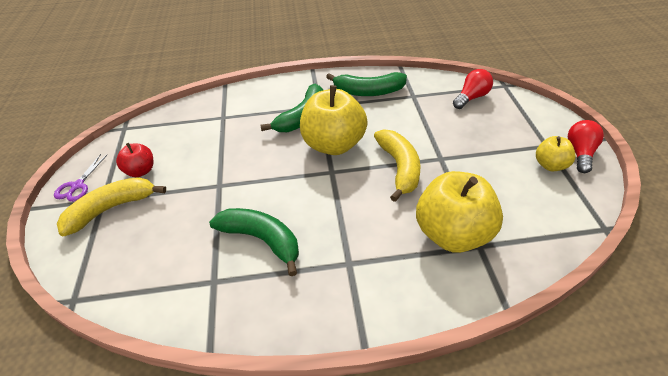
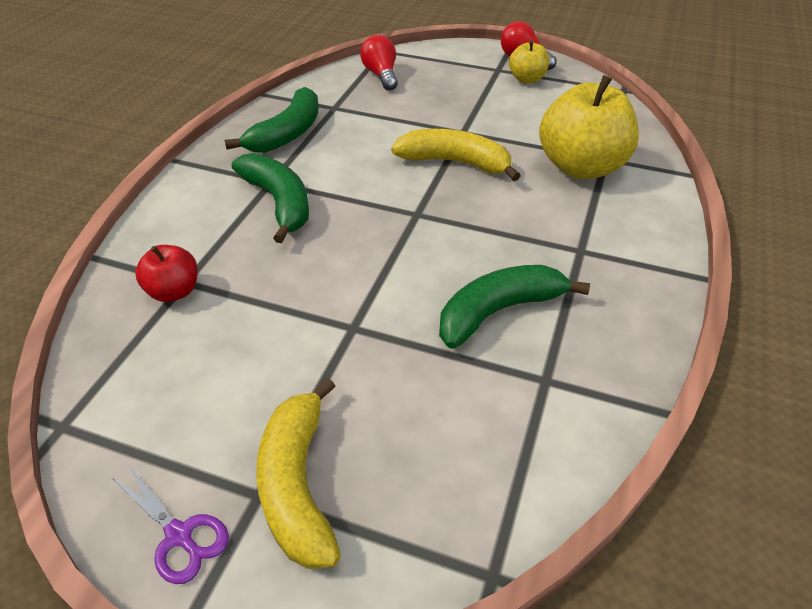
camera: 65 degrees left, 0 degrees up
(140, 171) = (227, 421): red apple -> red apple (174, 291)
(333, 145) = (366, 195): yellow apple -> none

